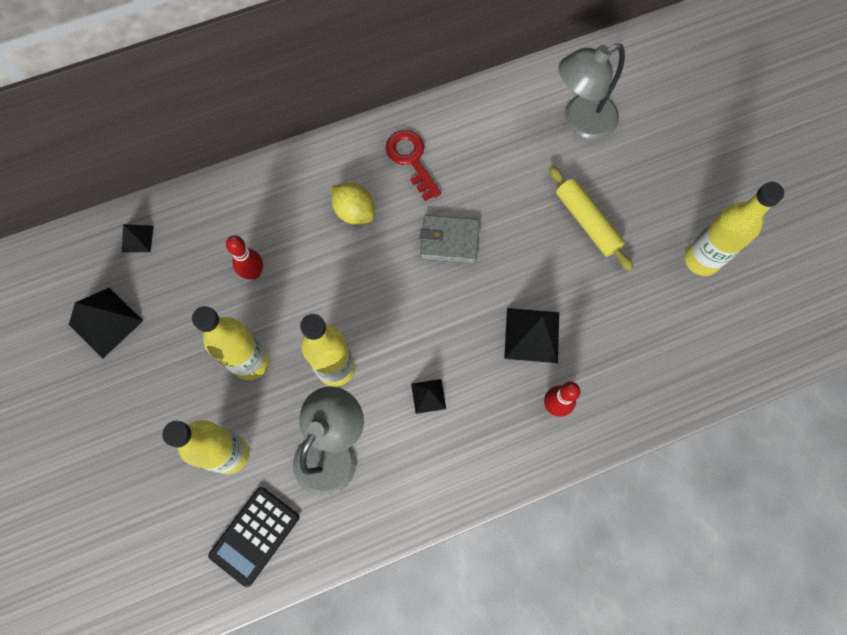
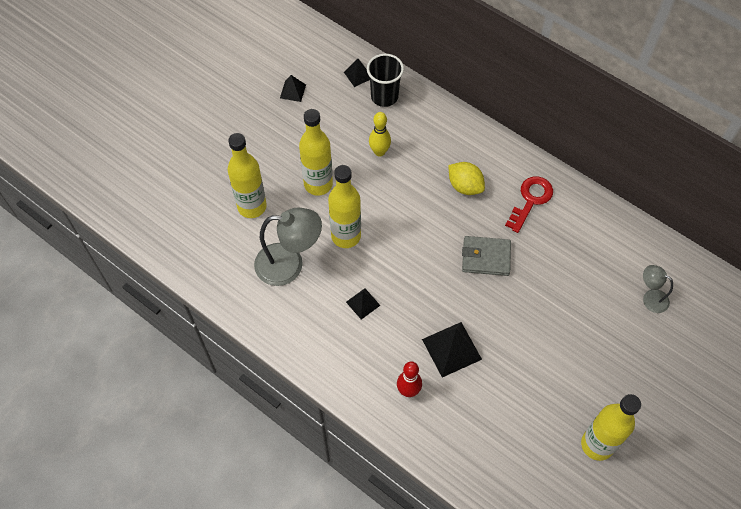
camera: 60 degrees right, 10 degrees down
(106, 322) = (293, 91): black pyramid -> black pyramid, size x0.57
(187, 227) = (384, 96): none -> black cup
(254, 273) = (379, 152): red bowling pin -> yellow bowling pin
(255, 536) = (209, 250): black calculator -> none
(354, 212) = (465, 186): yellow lemon -> yellow lemon turned 60 degrees counterclockwise
(449, 241) = (486, 257): grey wallet -> grey wallet turned 60 degrees counterclockwise
(580, 121) = (650, 298): grey lamp -> grey lamp, size x0.53
(587, 222) = (568, 344): yellow rolling pin -> none

